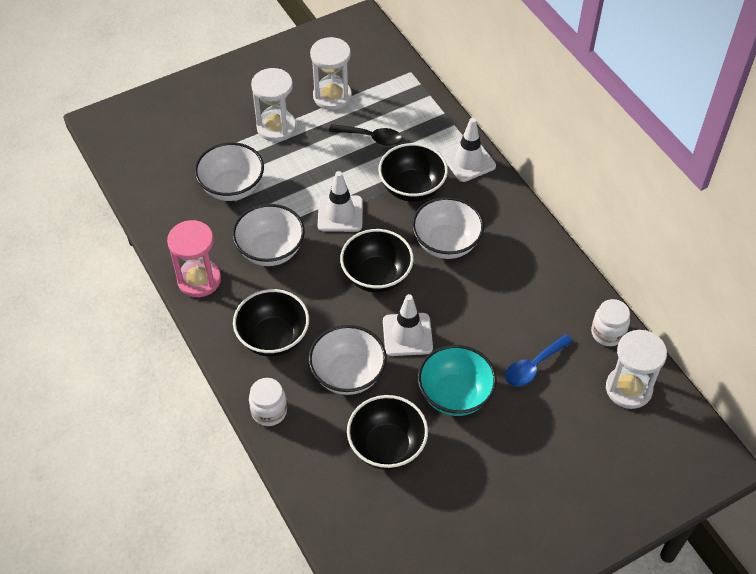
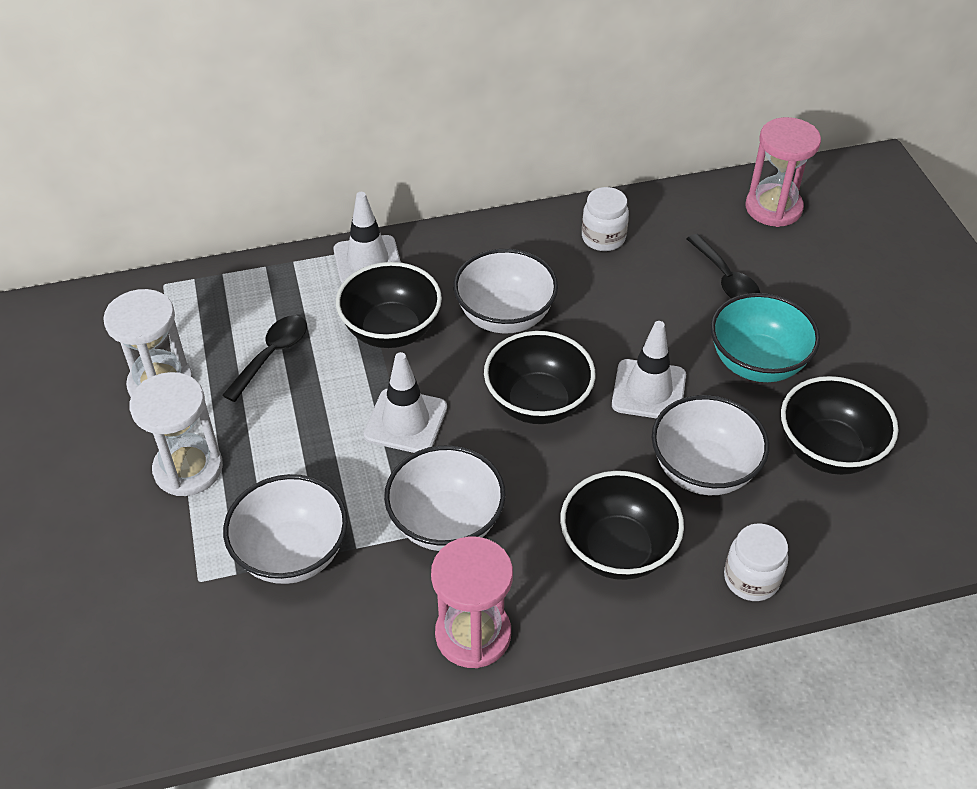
camera: 75 degrees left, 5 degrees down
(533, 366) = (726, 279): blue spoon -> black spoon
(607, 333) = (690, 204): white jar -> white jar (603, 238)
(628, 389) = (773, 208): white hourglass -> pink hourglass

